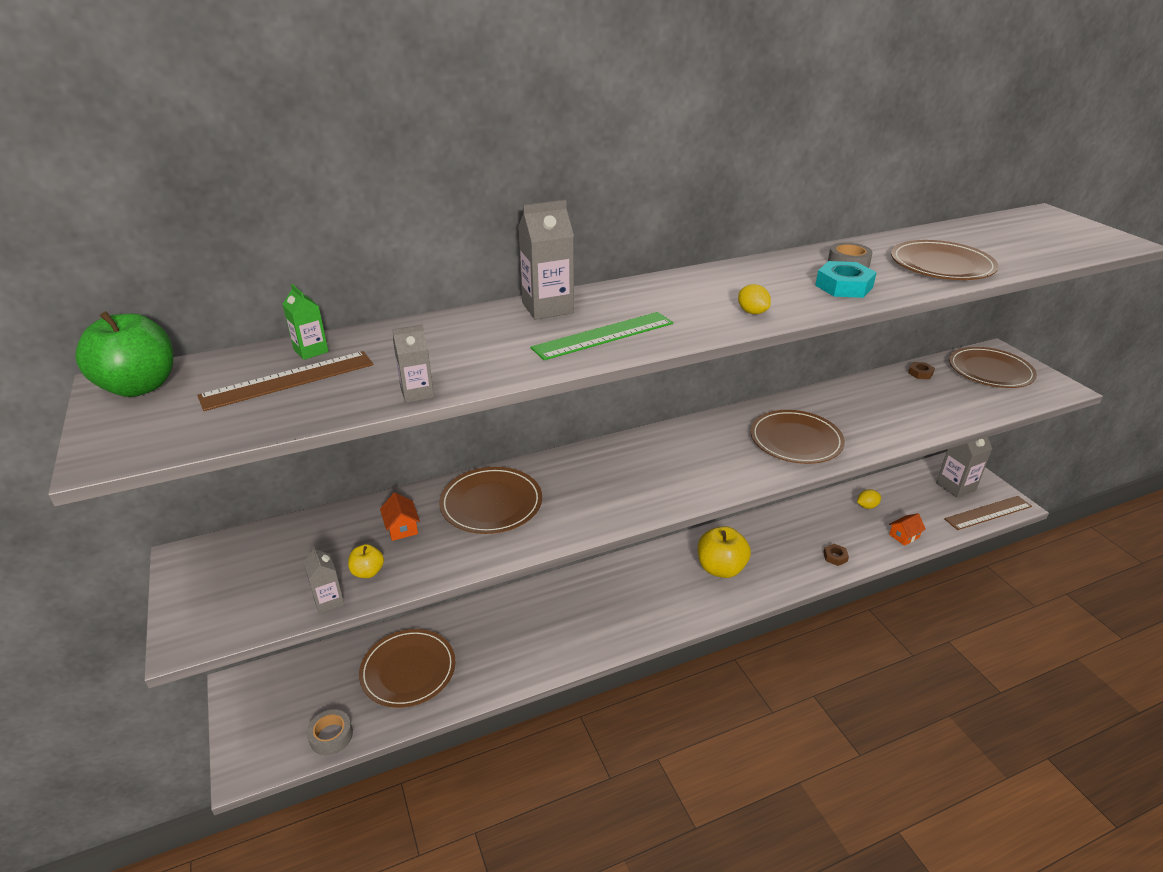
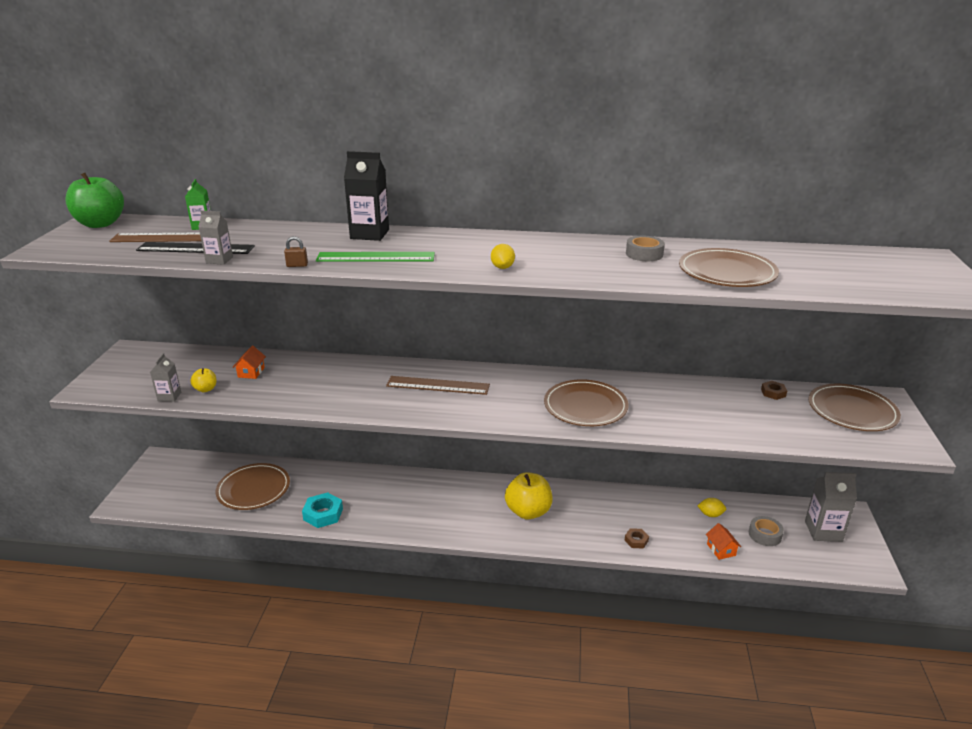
camera: 30 degrees right, 5 degrees down
(331, 736) = (178, 507): grey tape -> grey tape (765, 535)
(355, 385) = (195, 248): none -> black ruler
(491, 503) = (318, 376): brown plate -> none
(530, 372) = (297, 265): none -> brown padlock
(547, 308) = (369, 234): grey carton -> black carton
(844, 286) = (608, 268): turquoise nut -> turquoise nut (323, 514)
(904, 536) = (721, 550): orange house -> orange house turned 75 degrees clockwise
(988, 513) = (834, 564): brown ruler -> brown ruler (438, 385)

